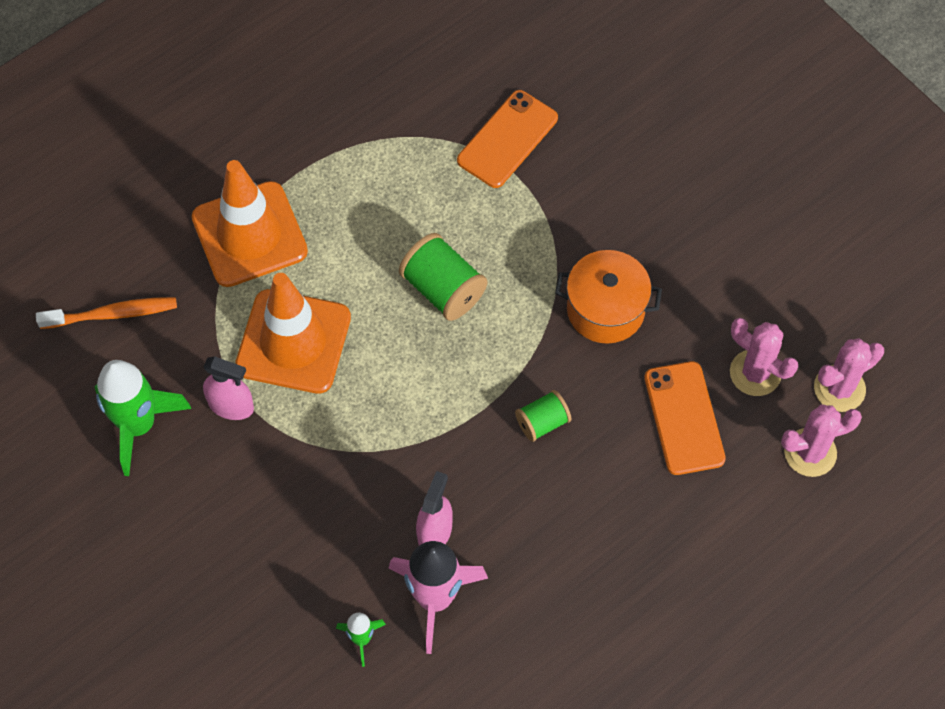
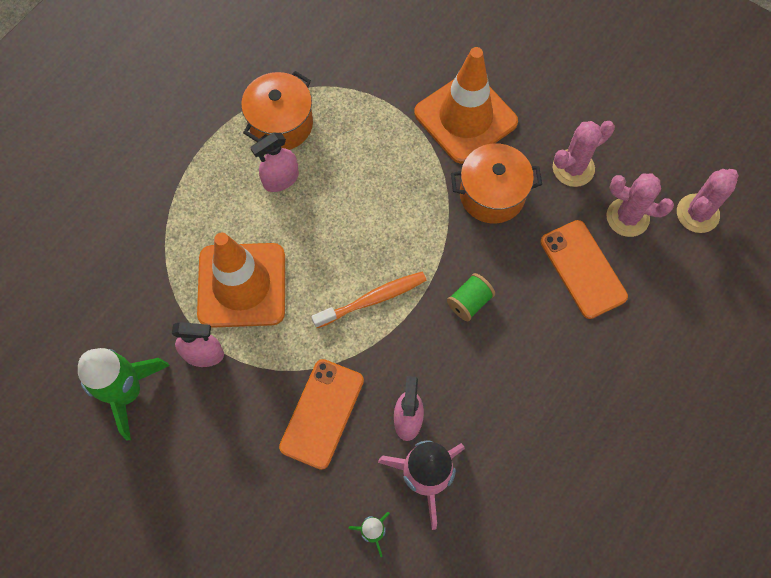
camera: 15 degrees left, 5 degrees up
(112, 314) = (79, 300): orange toothbrush -> orange toothbrush (373, 299)
(249, 234) = (179, 203): orange traffic cone -> orange traffic cone (465, 117)
(369, 235) = (281, 179): none -> pink spray bottle
(387, 172) = (281, 124): none -> orange pot
(443, 289) = (354, 210): green spool -> none
(507, 139) = (371, 74): orange phone -> orange phone (322, 413)
(810, 452) = (692, 272): pink cactus -> pink cactus (573, 168)

